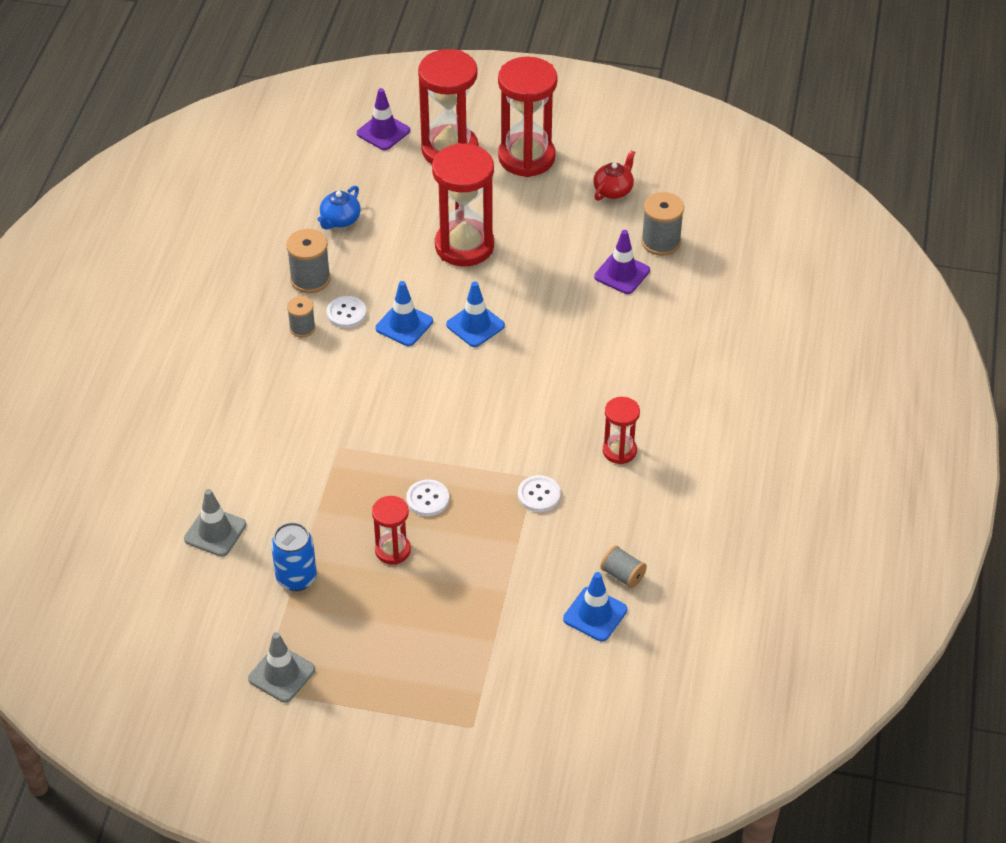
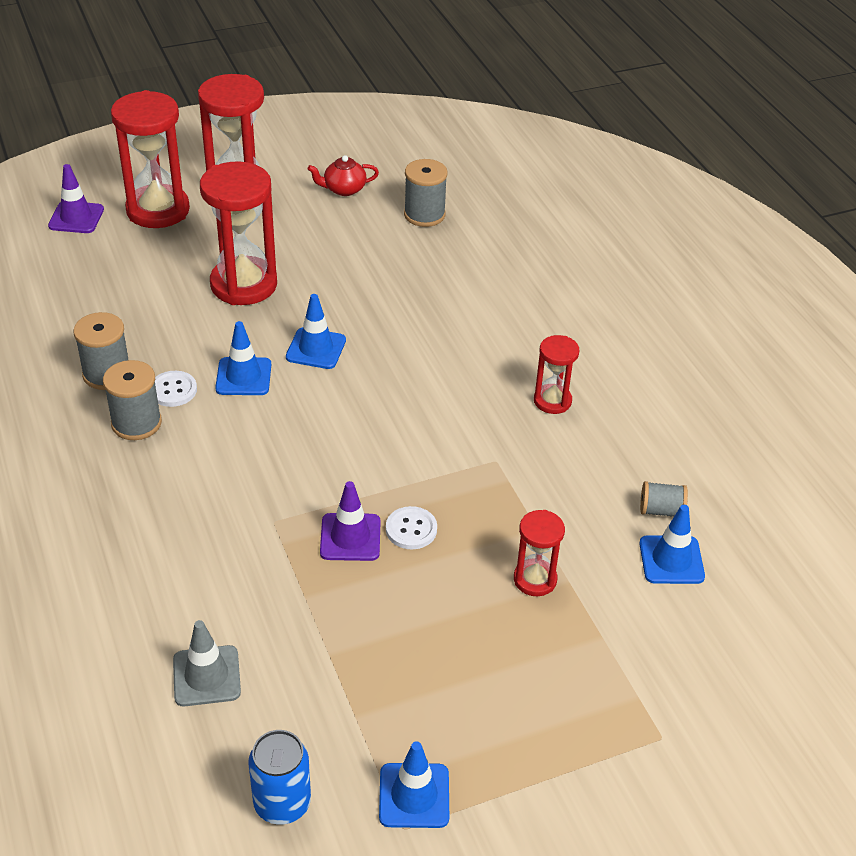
camera: 35 degrees left, 5 degrees down
(281, 674) = (414, 795): grey traffic cone -> blue traffic cone
(296, 578) = (341, 679): blue can -> blue can (282, 803)
(302, 328) = (136, 423): grey spool -> grey spool, size x1.58
(340, 220) = (94, 309): blue teapot -> none
(392, 550) = (420, 597): red hourglass -> red hourglass (535, 579)
(539, 495) = (516, 474): white button -> none
(613, 190) = (343, 189): red teapot -> red teapot turned 105 degrees counterclockwise
(622, 273) = (414, 252): purple traffic cone -> purple traffic cone (350, 537)

